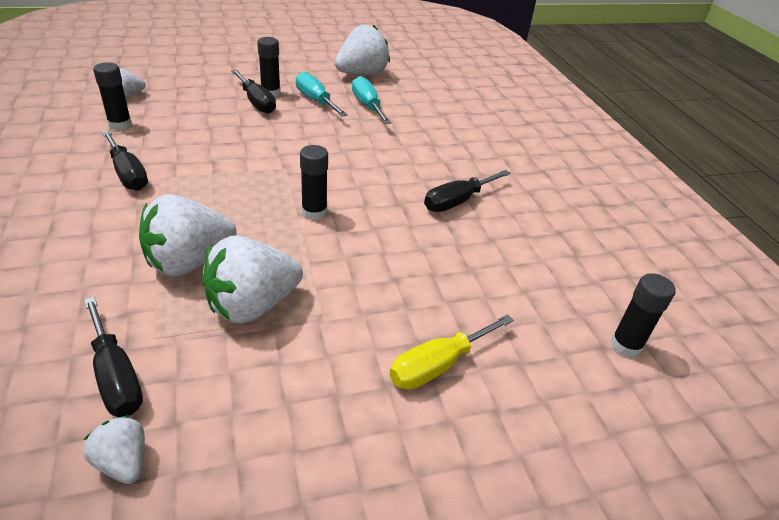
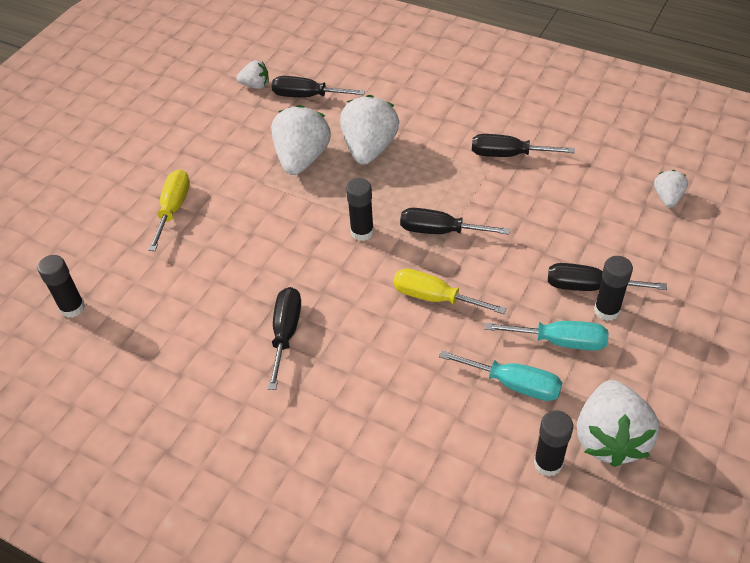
camera: 140 degrees right, 10 degrees up
(120, 124) = (602, 174): black glue stick -> black glue stick (548, 463)
(268, 174) = (440, 231): none -> black screwdriver
(339, 152) = (434, 297): none -> yellow screwdriver

